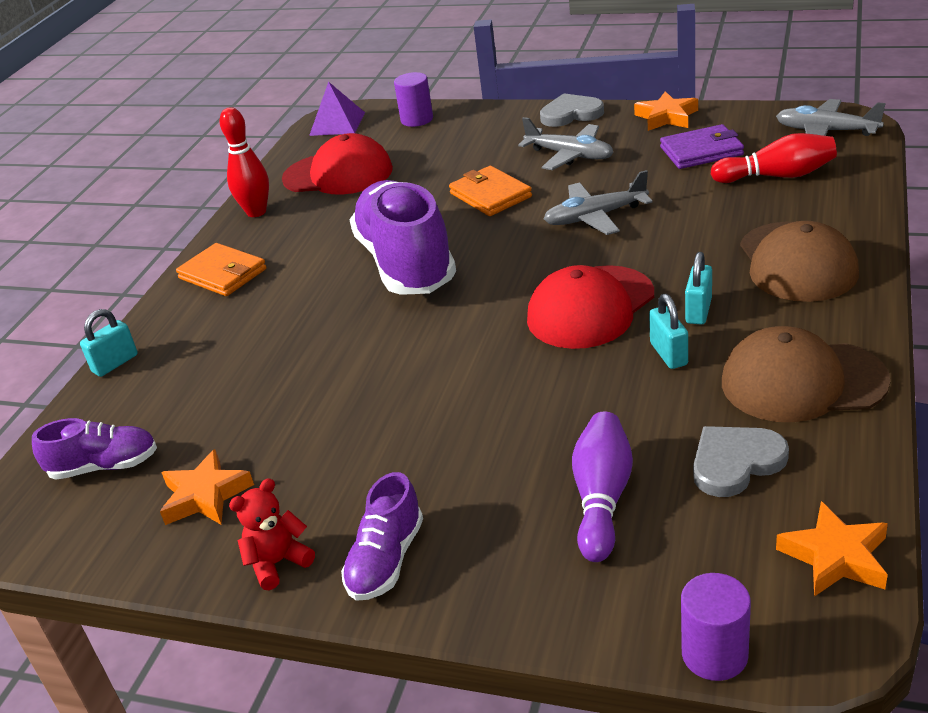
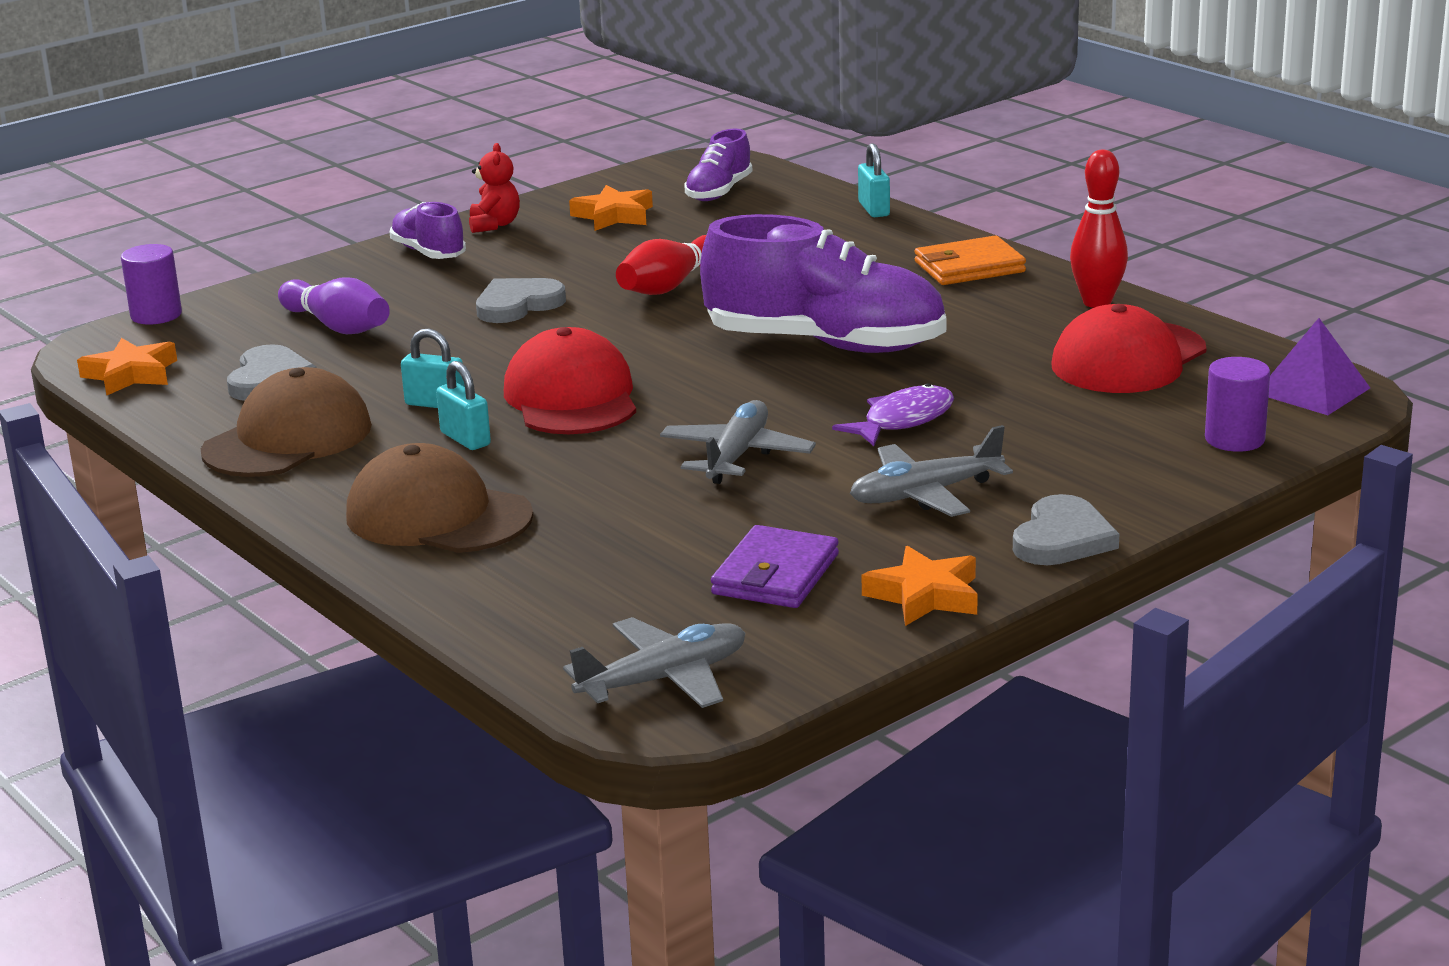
camera: 120 degrees right, 10 degrees down
(459, 426) = (517, 305): none -> grey heart
(490, 195) = (903, 420): orange wallet -> purple fish
(777, 176) = (619, 590): red bowling pin -> red bowling pin (670, 285)

